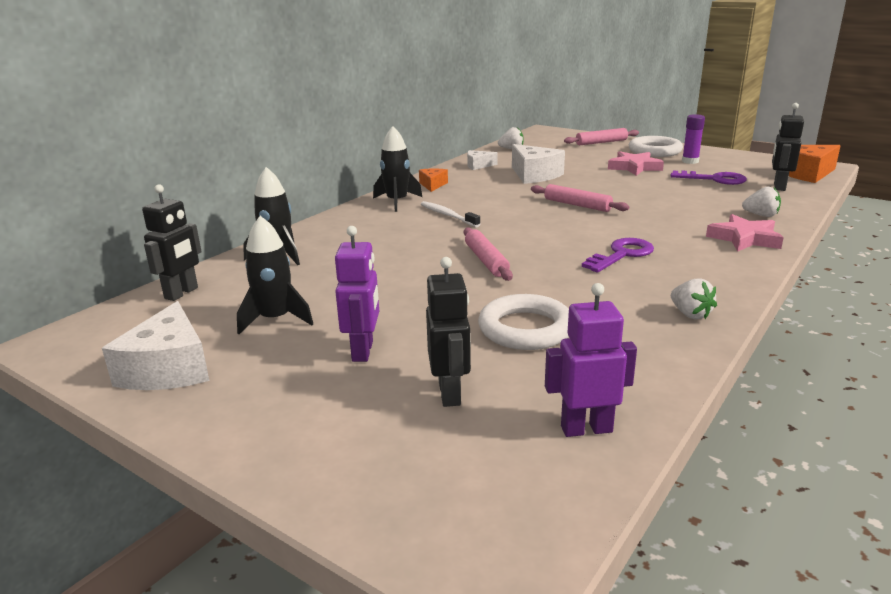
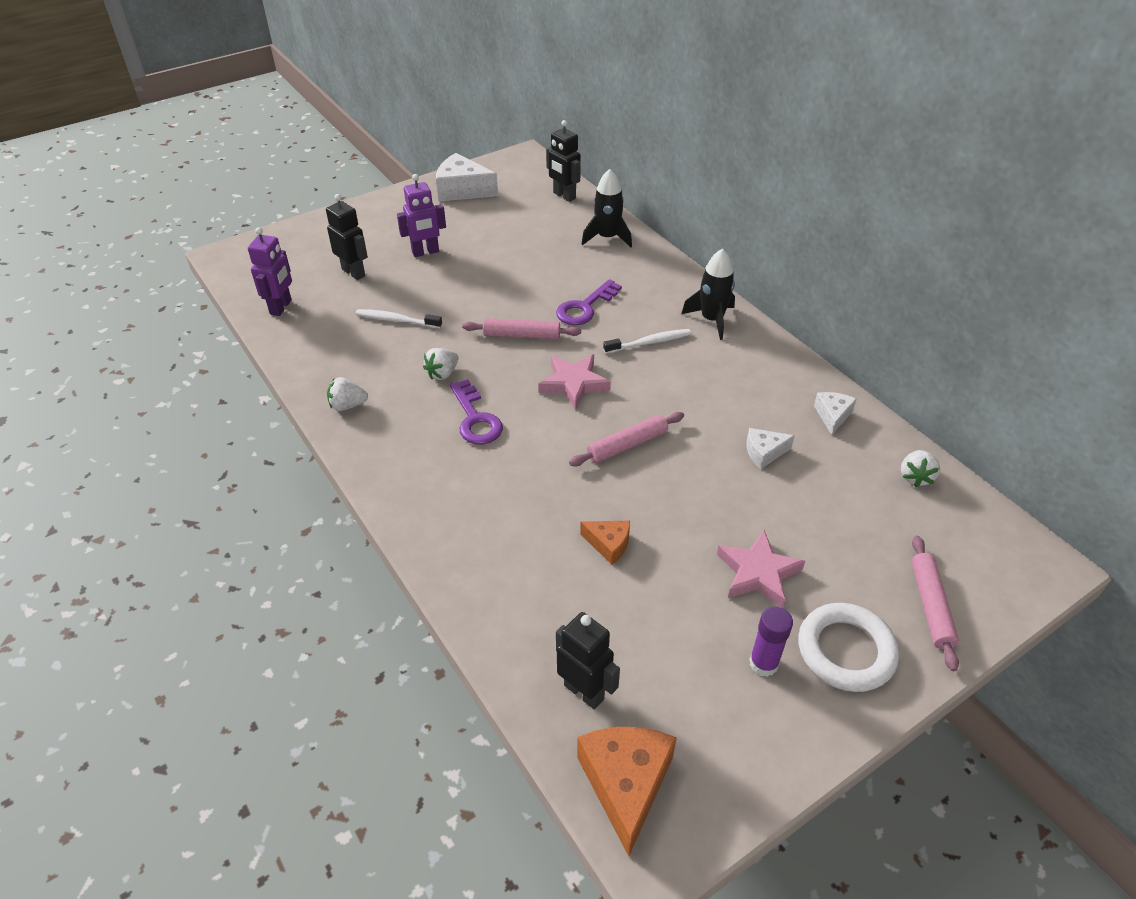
camera: 110 degrees right, 20 degrees up
(276, 319) = (494, 227): black rocket -> none
(363, 351) = (425, 252): purple robot -> purple robot turned 45 degrees counterclockwise
(432, 185) = (761, 357): orange cheese -> orange cheese (609, 544)
(450, 393) = (354, 272): black robot -> black robot turned 150 degrees counterclockwise
(526, 329) = (396, 320): white ring -> white toothbrush
(534, 175) = (764, 453): white cheese -> white cheese, size x0.55
(714, 179) = (656, 635): purple key -> purple key (585, 307)
(744, 238) = (447, 528): pink star -> pink star (574, 383)
(761, 215) = (497, 590): white strawberry -> white strawberry (442, 373)

